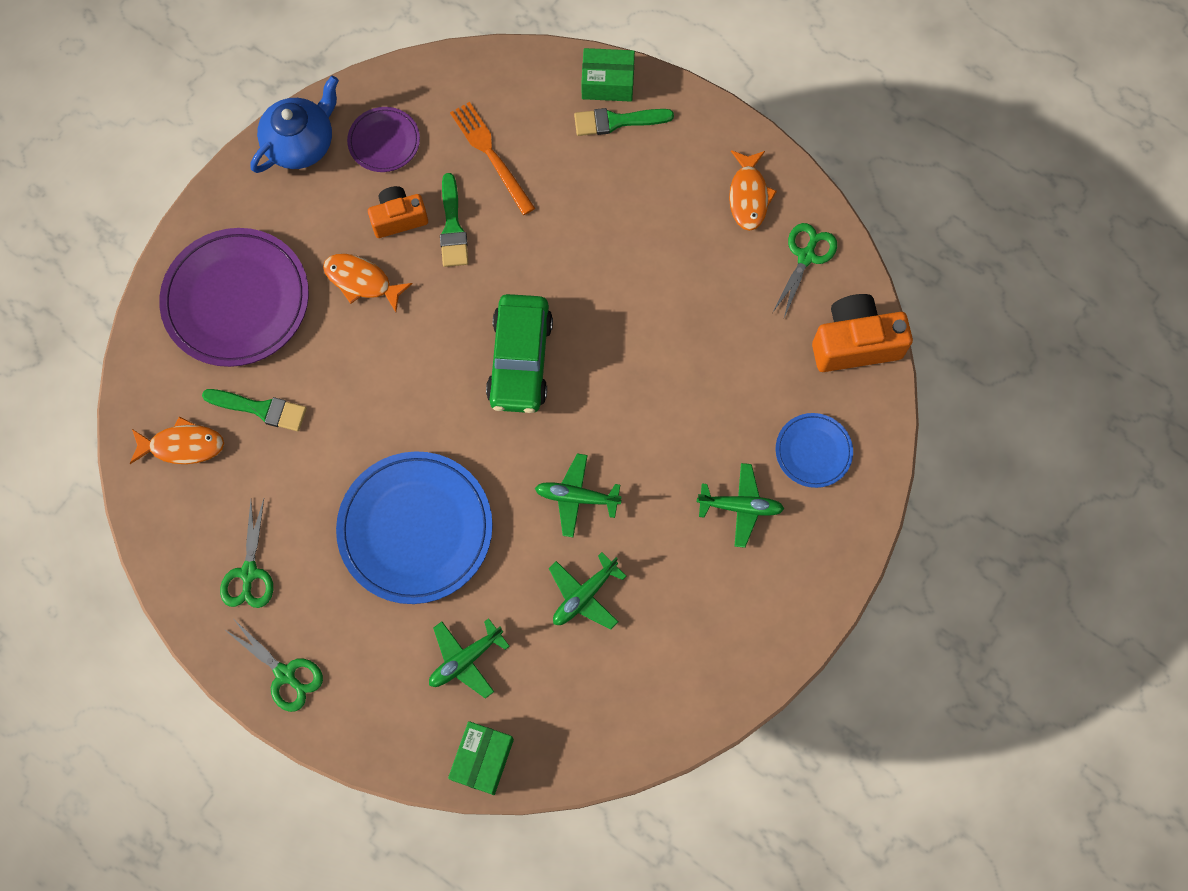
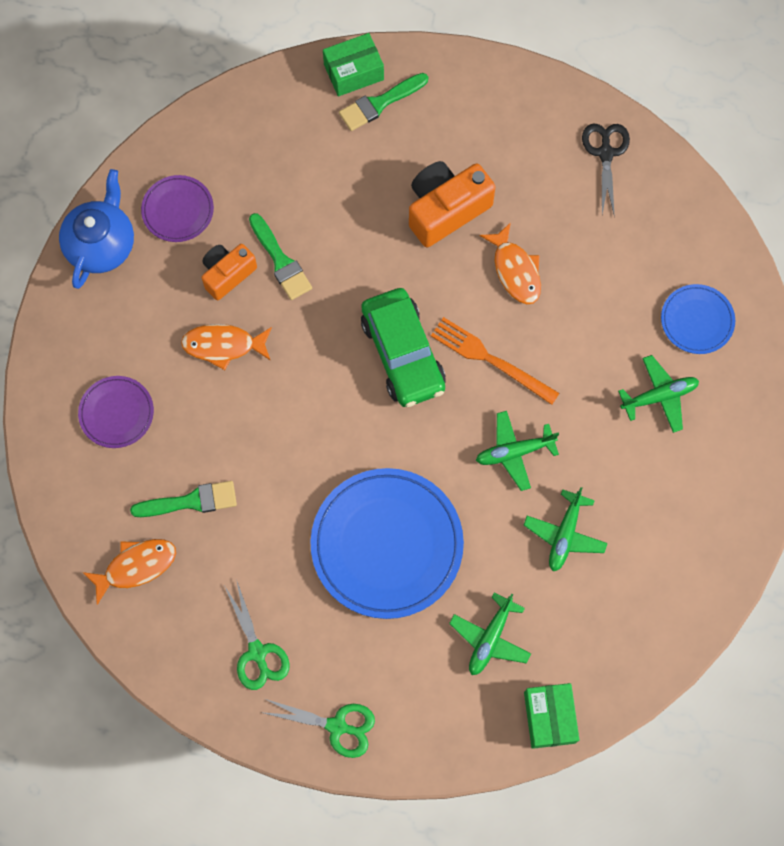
camera: 25 degrees left, 0 degrees up
(236, 300) = (116, 413): purple plate -> purple plate, size x0.51
(491, 155) = (282, 181): orange fork -> orange fork (490, 359)
(748, 196) = (529, 121): orange fish -> orange fish (515, 270)
(806, 256) = (605, 153): green scissors -> black scissors
(855, 343) = (685, 211): orange camera -> orange camera (446, 210)

